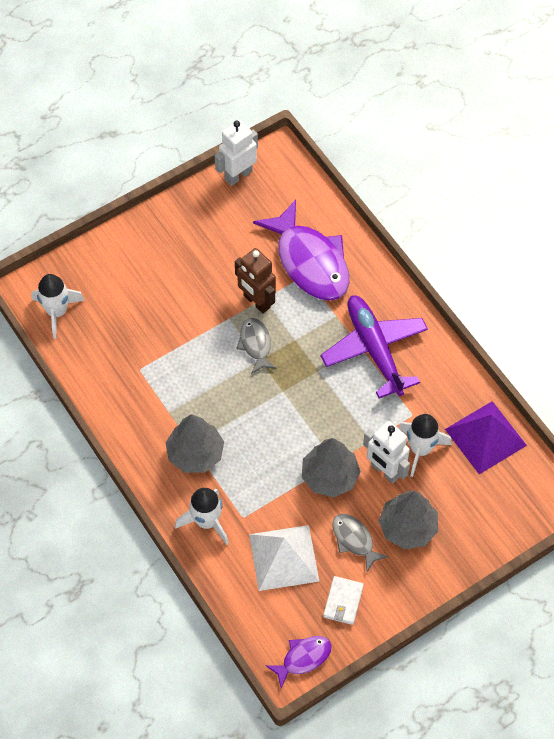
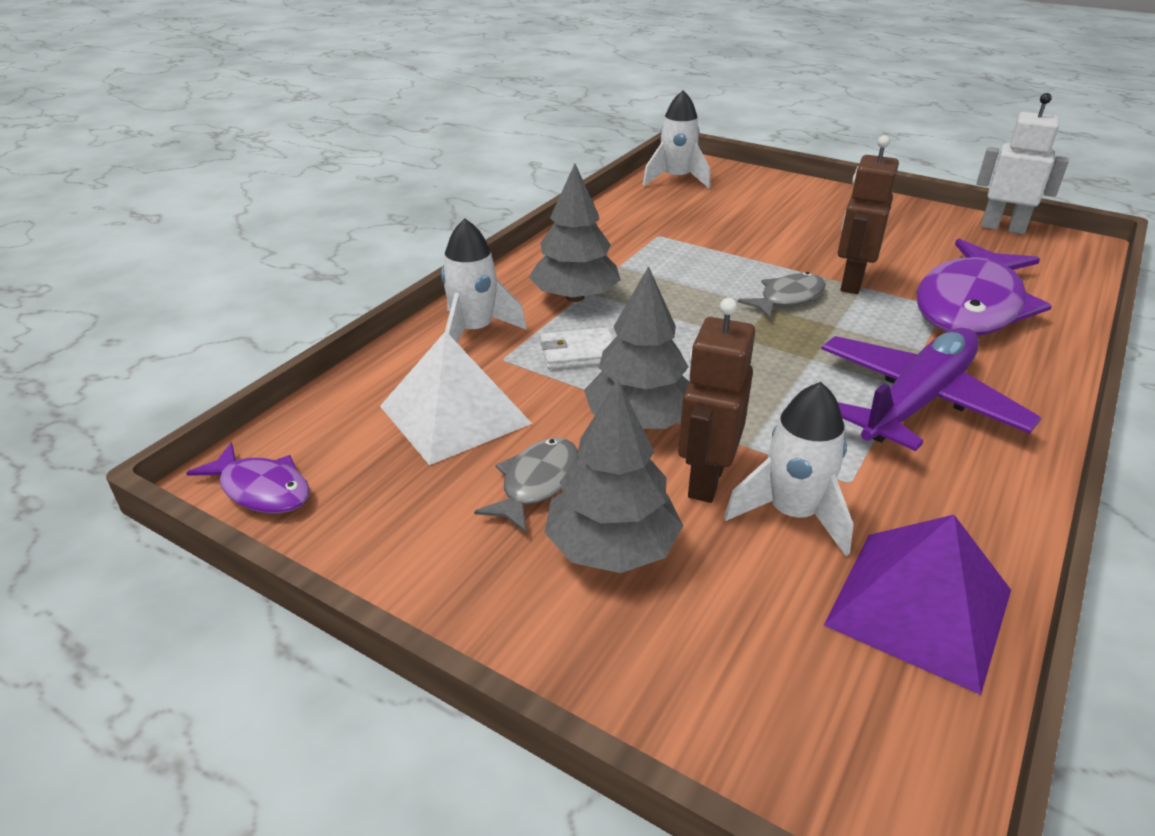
camera: 65 degrees right, 25 degrees down
(343, 601) = (400, 506): white wallet -> white wallet (578, 352)
(385, 471) = (705, 480): white robot -> brown robot

